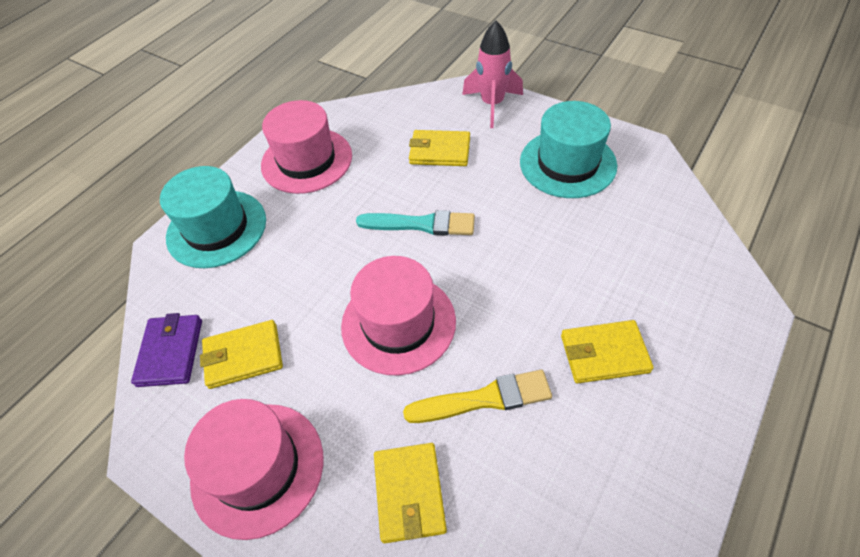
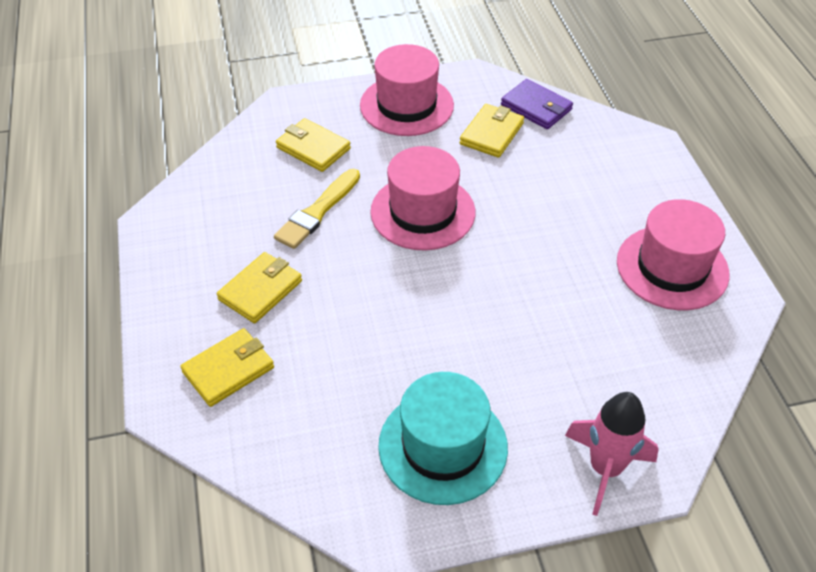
camera: 130 degrees right, 5 degrees down
(216, 228) = (639, 175): turquoise hat -> none
(421, 224) = (498, 285): turquoise brush -> none
(439, 151) = (577, 365): yellow wallet -> yellow wallet (228, 369)

